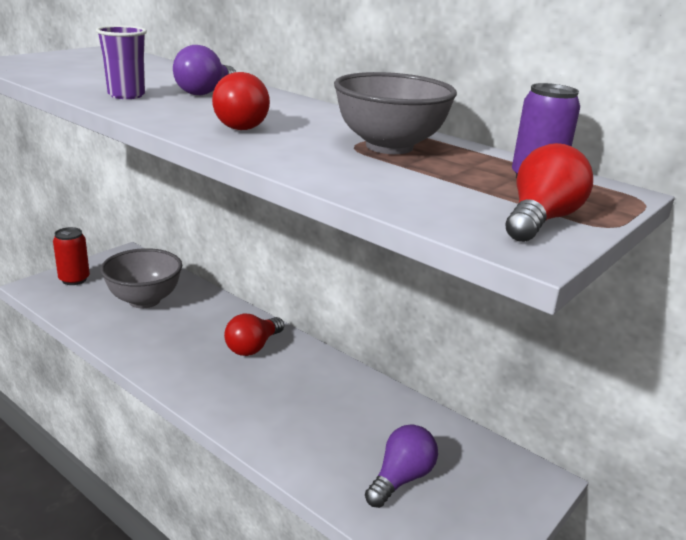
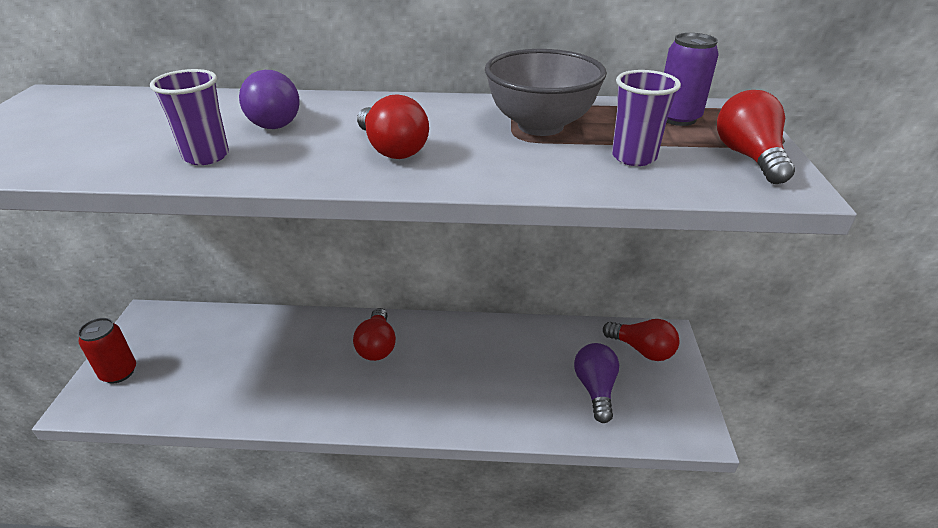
camera: 35 degrees left, 10 degrees up
(144, 300) = (224, 355): grey bowl -> none
(422, 185) = (633, 157): none -> purple cup
(494, 476) = (642, 350): none -> red light bulb

